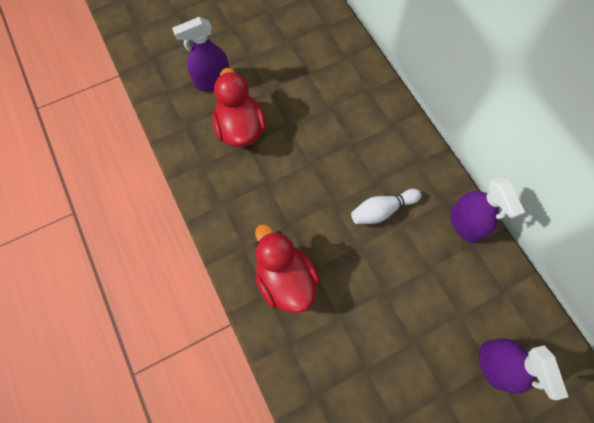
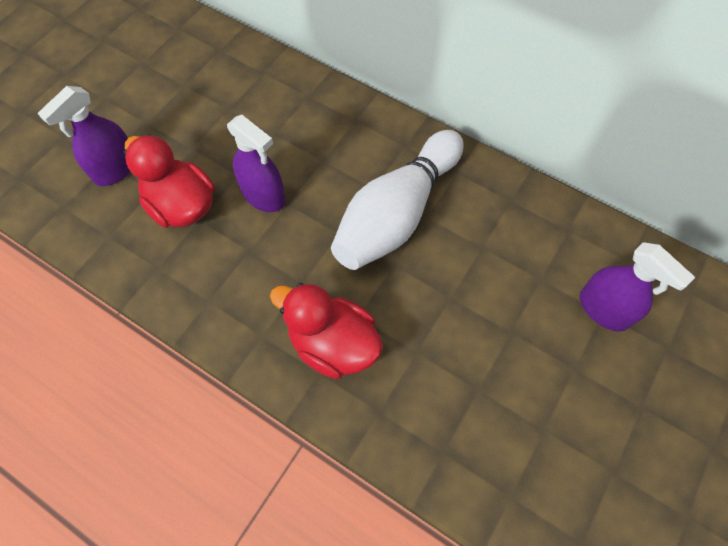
camera: 30 degrees left, 5 degrees down
(382, 210) = (397, 214): white bowling pin -> white bowling pin, size x2.01
(465, 223) = (490, 183): purple spray bottle -> purple spray bottle (263, 195)

